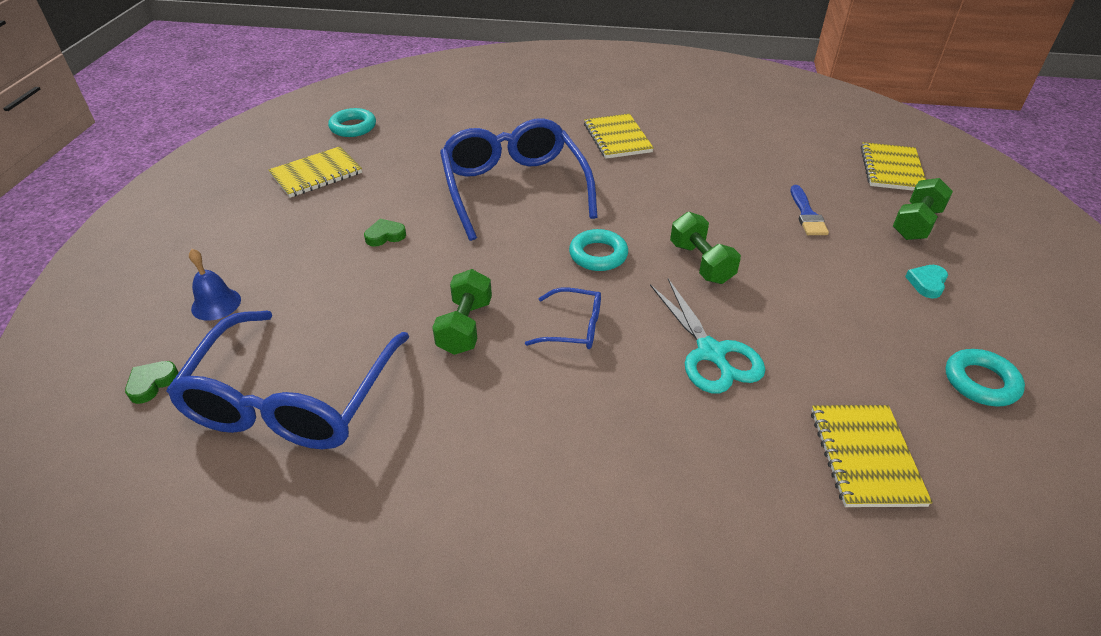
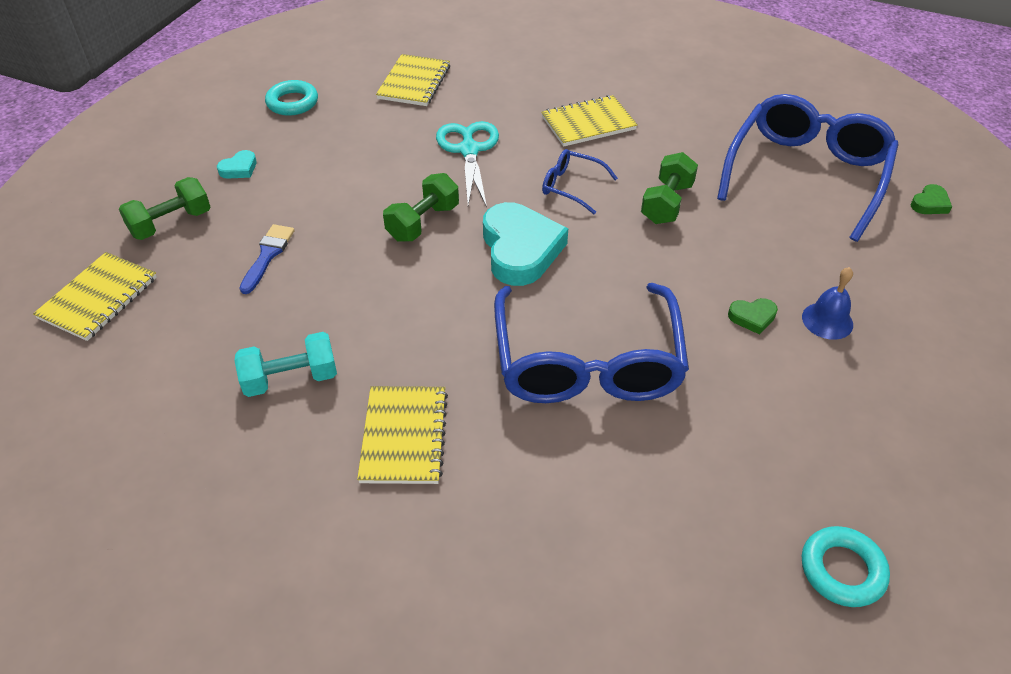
camera: 165 degrees left, 5 degrees up
(216, 304) = (913, 266): blue bell -> blue bell (827, 320)
(316, 174) = (870, 449): yellow notebook -> yellow notebook (588, 123)
(598, 255) = (520, 249): turquoise ring -> turquoise heart
(701, 263) = (423, 222): green dumbbell -> green dumbbell turned 45 degrees clockwise
(710, 151) = (291, 379): none -> turquoise dumbbell

